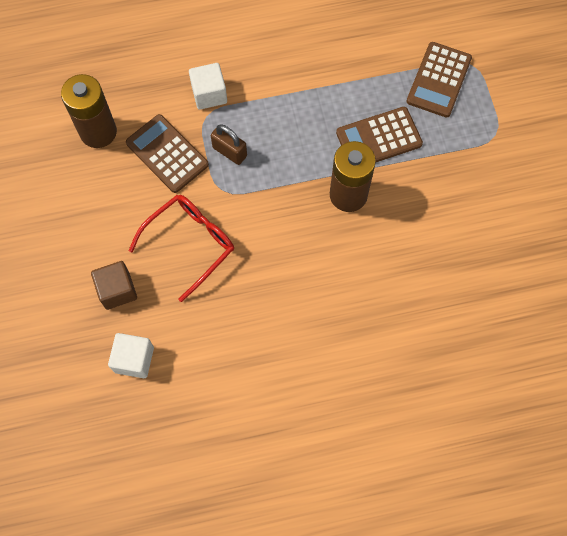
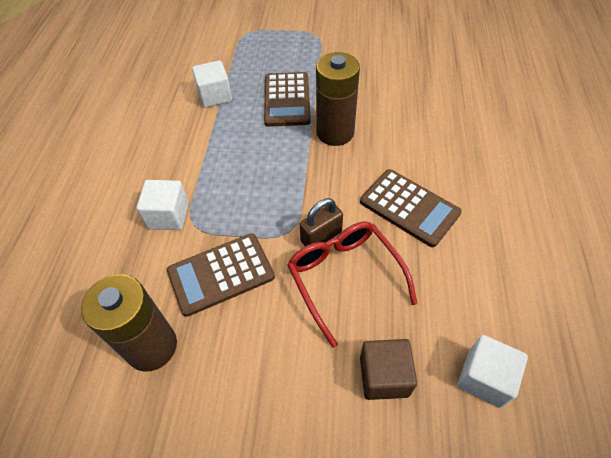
camera: 70 degrees left, 15 degrees down
(229, 152) = (247, 213): brown padlock -> brown padlock (321, 237)
(361, 73) = (215, 96): none -> white cube
(439, 80) = (250, 53): brown calculator -> brown calculator (409, 207)

